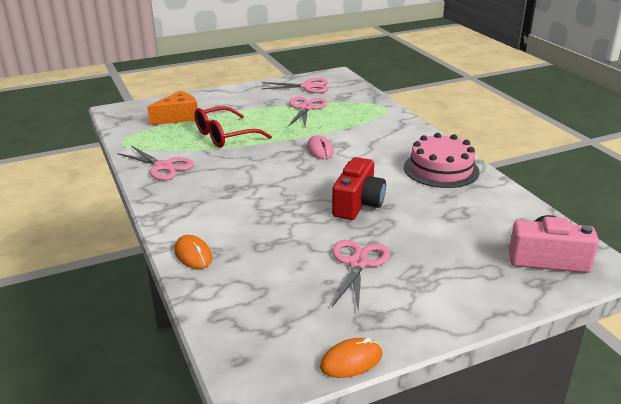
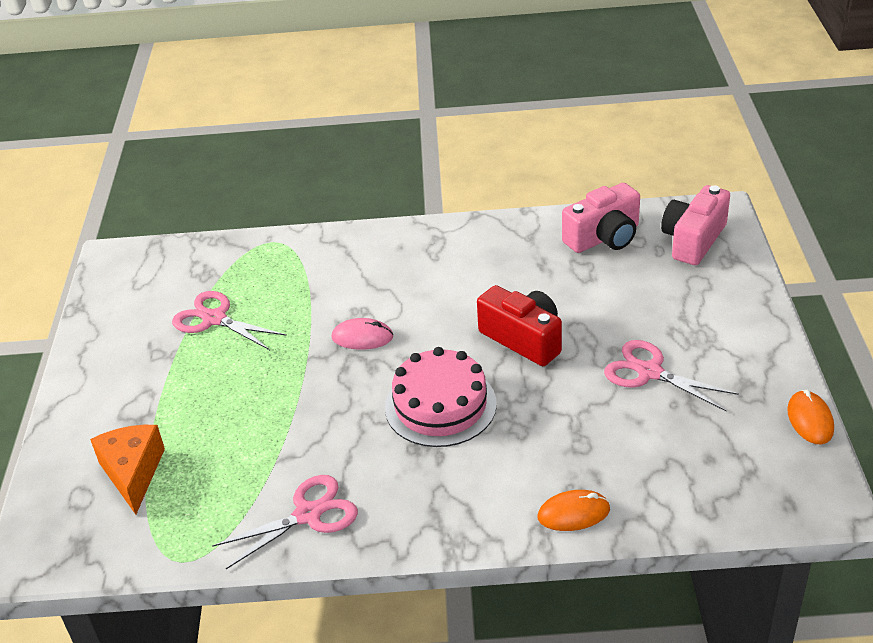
camera: 65 degrees left, 10 degrees up
(224, 136) = (247, 427): red glasses -> none
(307, 87) = (134, 299): pink scissors -> none
(441, 169) = (478, 249): pink cake -> pink cake (440, 405)
(505, 216) = (604, 237): none -> pink camera

